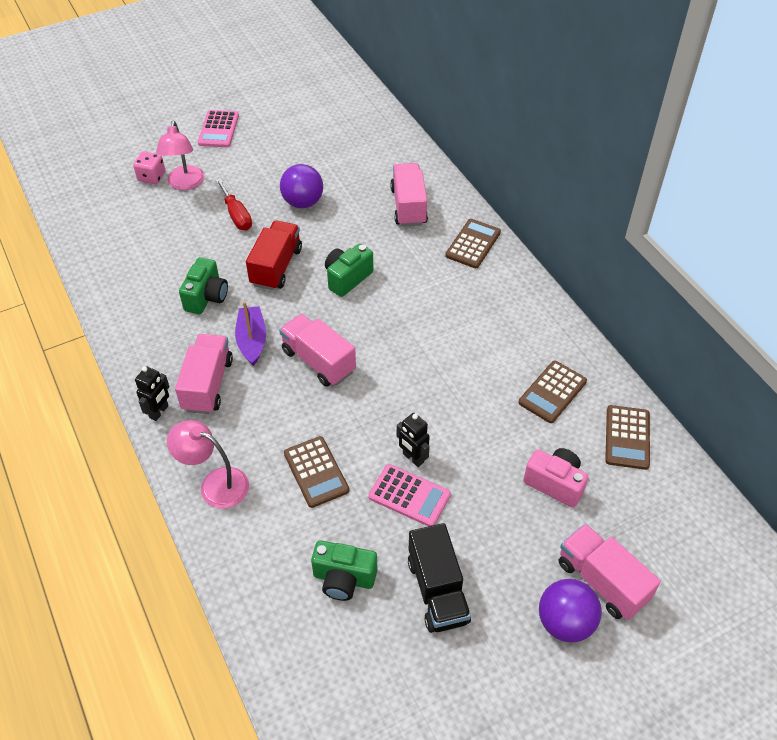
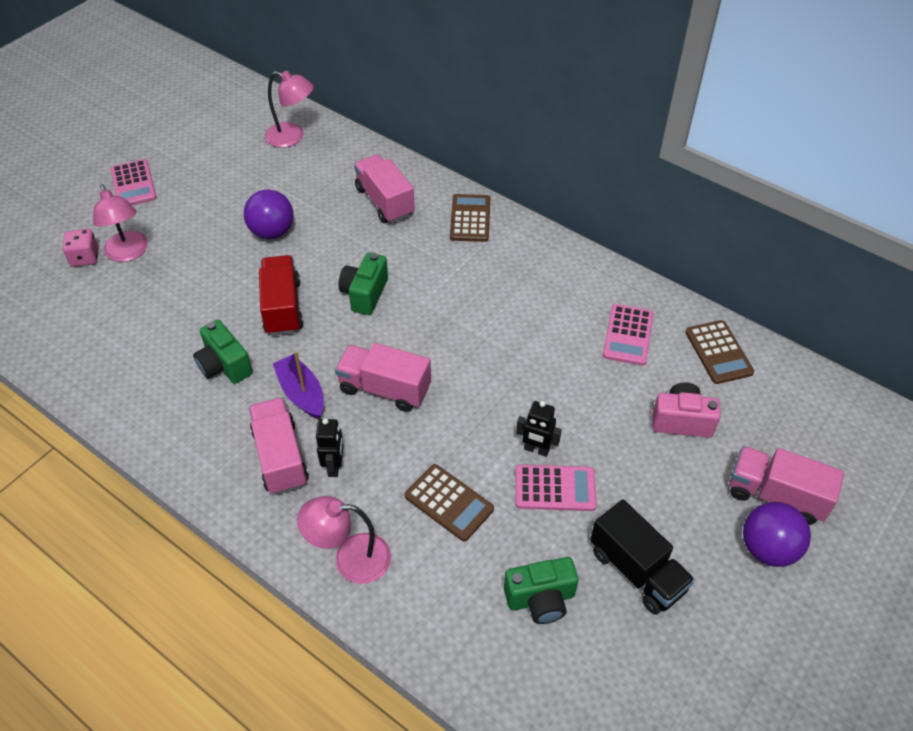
camera: 25 degrees left, 0 degrees up
(159, 412) = (243, 507): black robot -> black robot (334, 466)
(206, 297) = (224, 365): green camera -> green camera turned 150 degrees clockwise
(236, 215) = (207, 268): red screwdriver -> none
(364, 128) = (292, 137): none -> pink lamp
(552, 392) = (628, 335): brown calculator -> pink calculator

